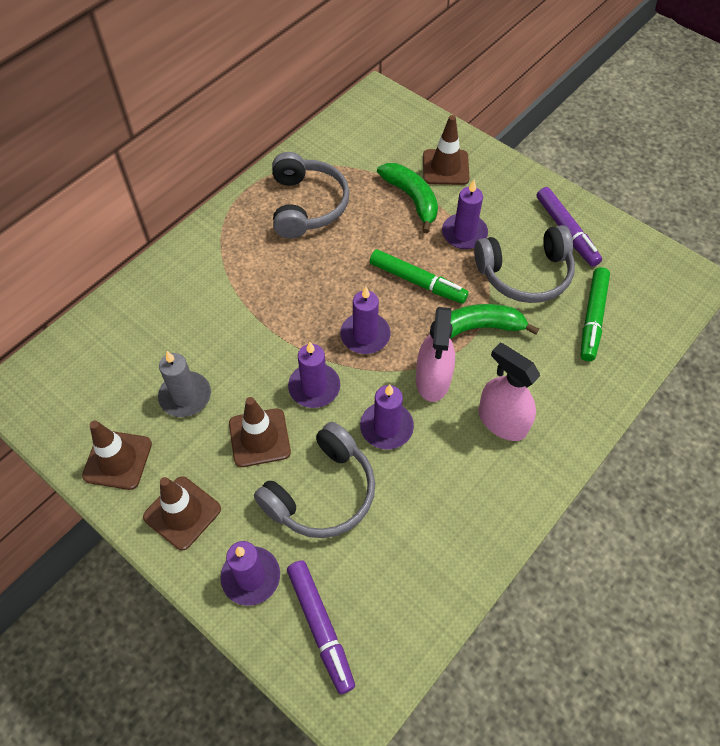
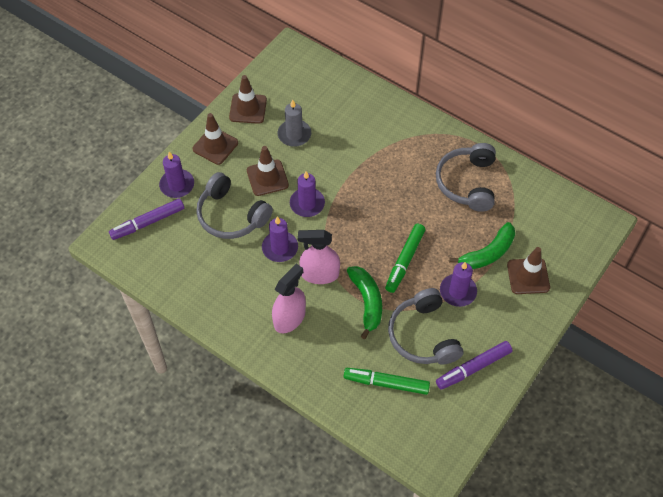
camera: 85 degrees right, 0 degrees up
(306, 205) = (467, 183): grey headphones -> grey headphones turned 105 degrees clockwise
(365, 335) = (352, 230): purple candle -> none

